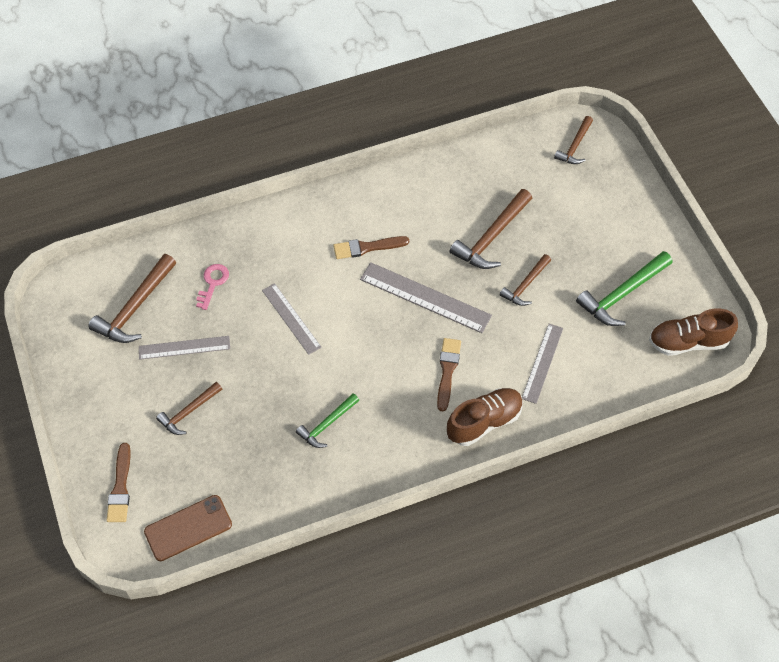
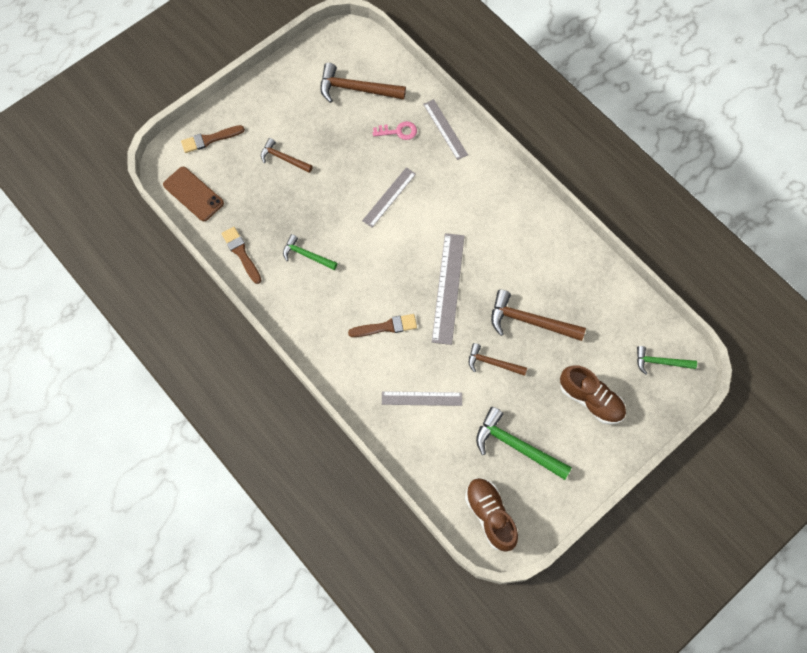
camera: 70 degrees right, 10 degrees up
(184, 347) = (335, 134): grey ruler -> grey ruler (445, 129)
(367, 247) = (477, 228): brown brush -> brown brush (241, 253)
(484, 422) = (350, 369): brown shoe -> brown shoe (590, 399)
(575, 146) = (660, 362): brown hammer -> green hammer

